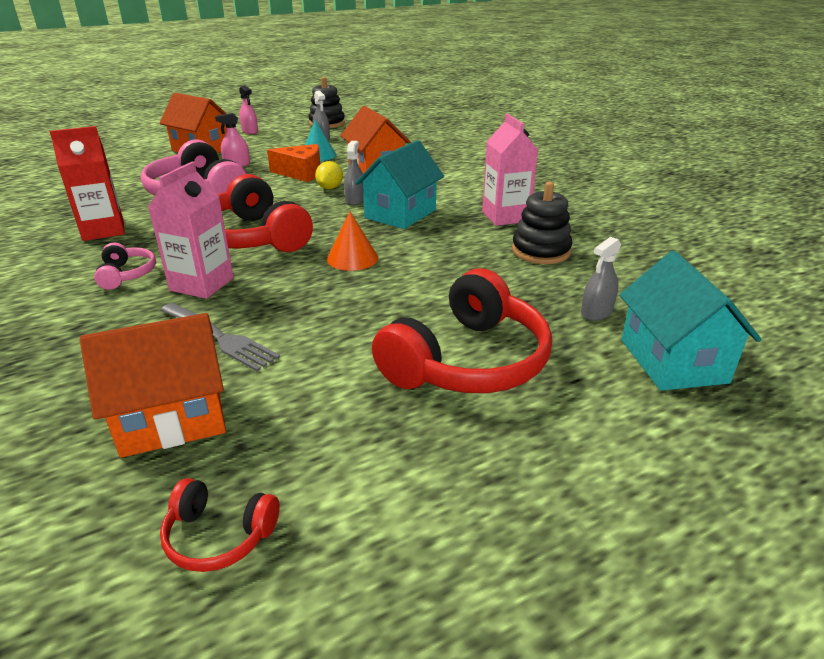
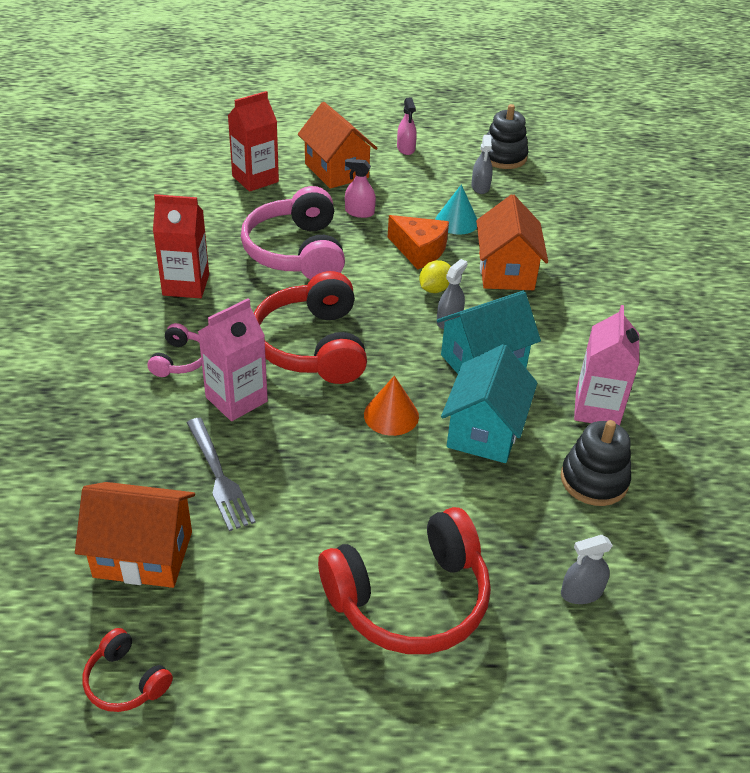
camera: 25 degrees right, 10 degrees up
(132, 165) = (255, 179): none -> red carton
(673, 361) = (605, 687): turquoise house -> turquoise house (484, 431)

